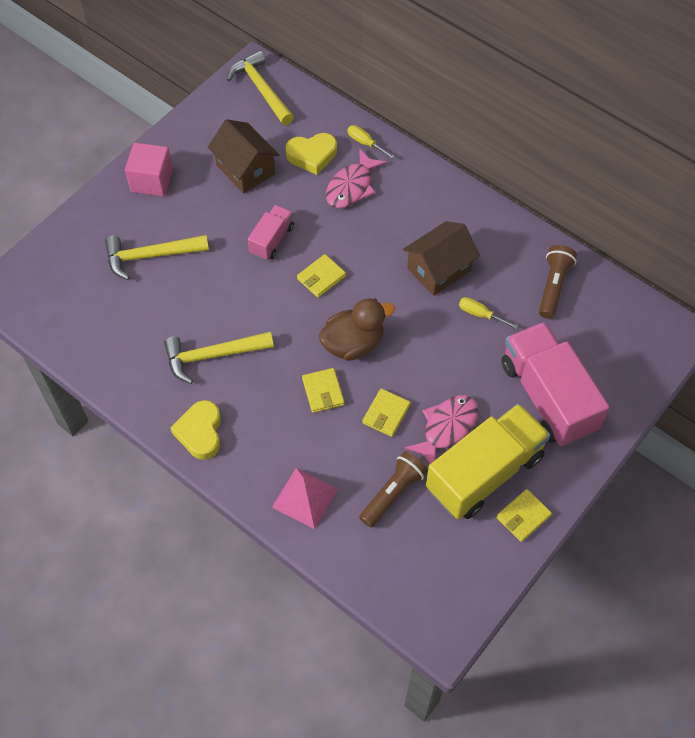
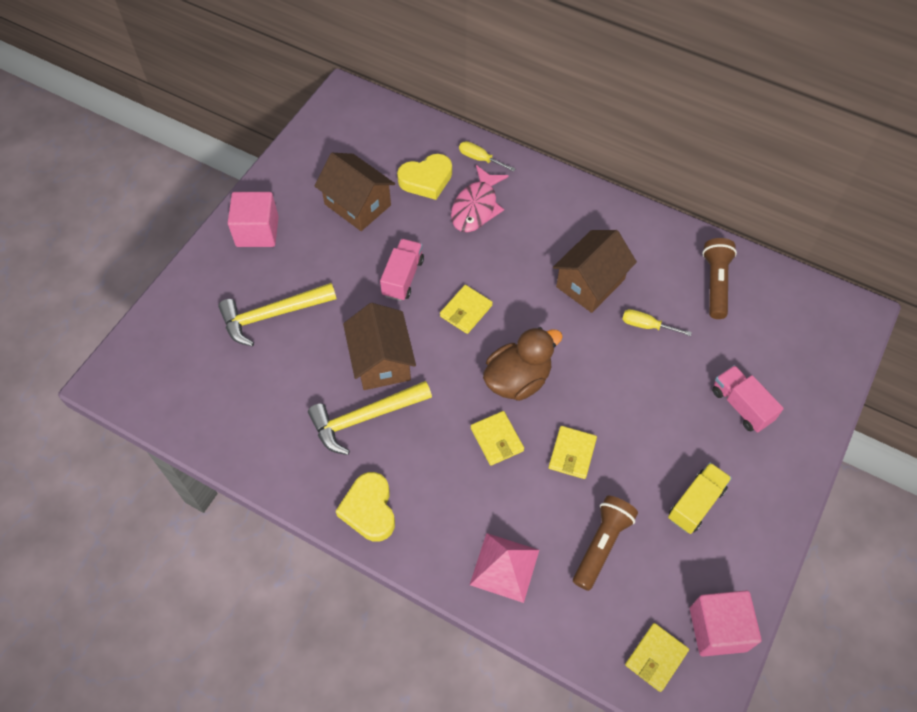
camera: 10 degrees left, 0 degrees up
(237, 309) = (381, 361): none -> brown house
(261, 89) = (356, 117): yellow hammer -> none
(447, 428) = (642, 459): pink fish -> none
(476, 578) = (718, 629): none -> pink cube
(484, 473) = (696, 503): yellow truck -> yellow truck, size x0.50
(523, 516) = (750, 547): yellow wallet -> yellow wallet (656, 658)
(548, 397) = (741, 405): pink truck -> pink truck, size x0.50

